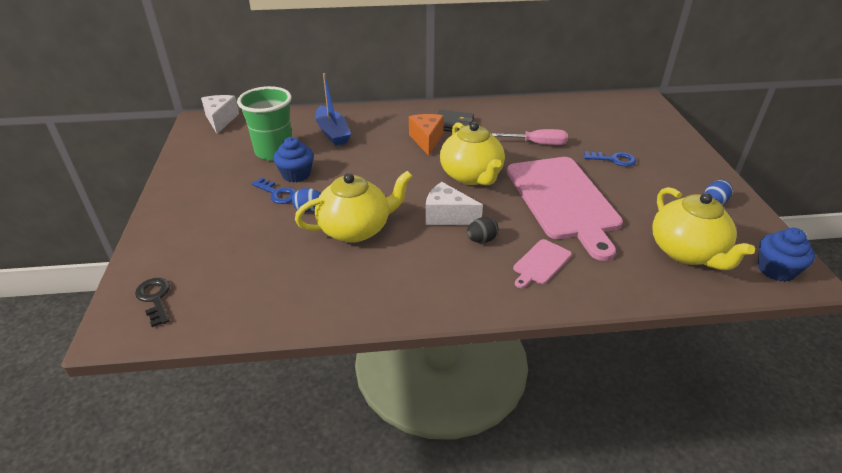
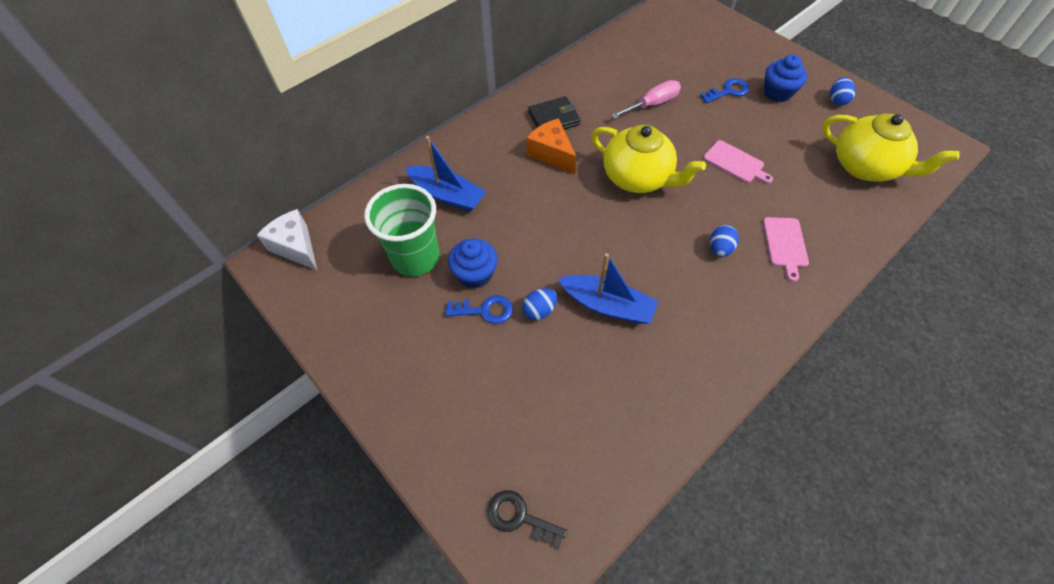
camera: 35 degrees left, 20 degrees up
(356, 229) = (607, 305): yellow teapot -> blue boat
(447, 216) = (667, 239): white cheese -> none
(481, 240) = (720, 248): black egg -> blue egg
(563, 200) = (735, 163): pink cutting board -> pink cutting board, size x0.42
(776, 270) = (929, 149): blue cupcake -> blue cupcake (777, 92)

